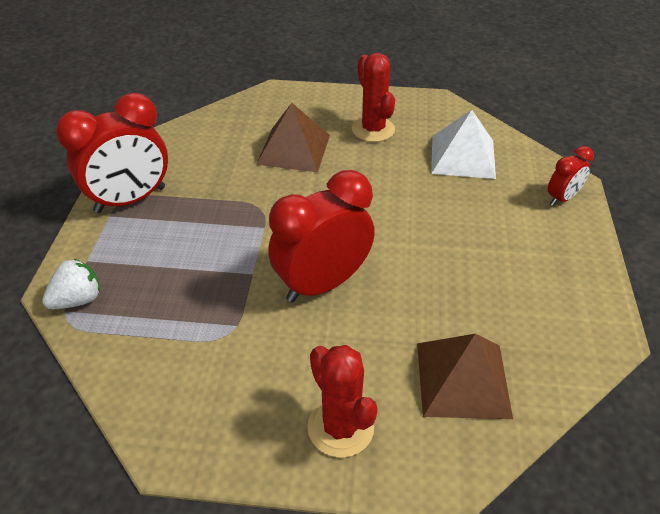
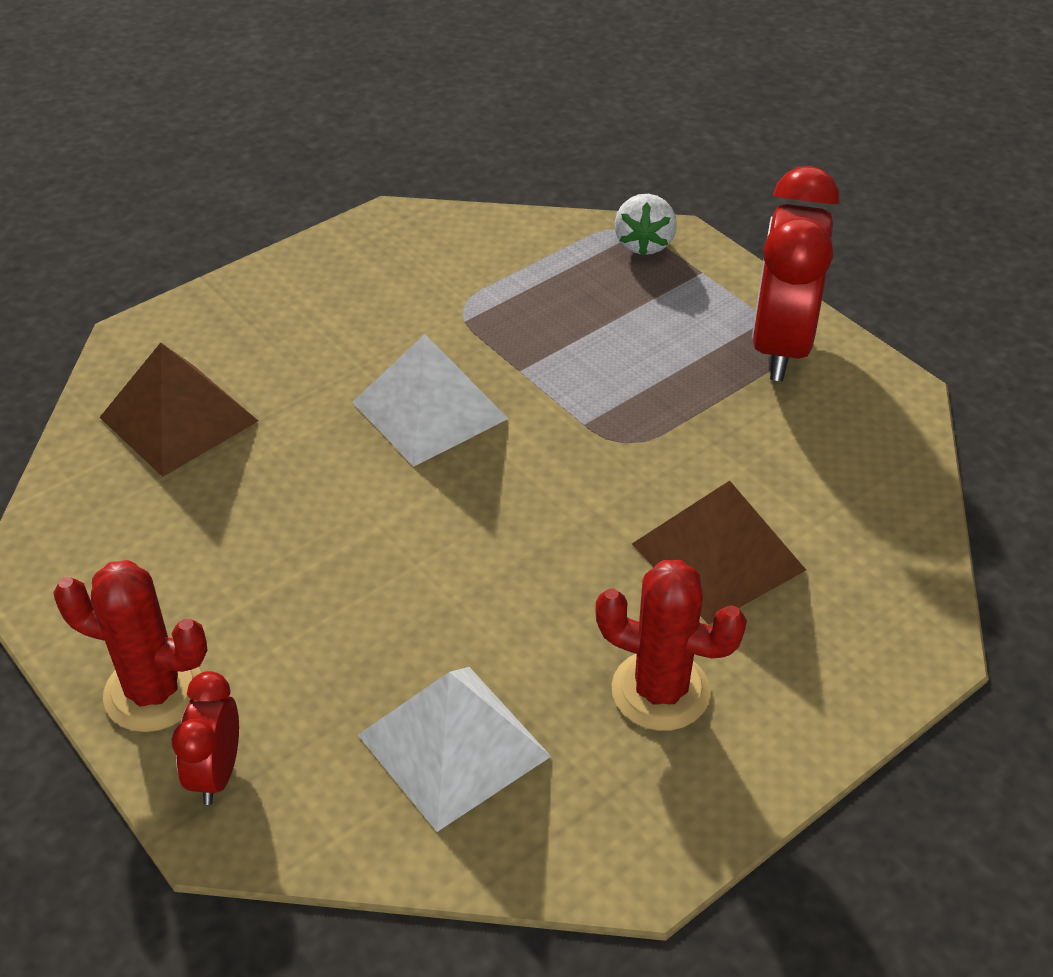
camera: 135 degrees right, 0 degrees up
(322, 284) = (429, 410): red clock -> white pyramid
(340, 427) = (264, 314): red cactus -> red cactus (154, 692)

